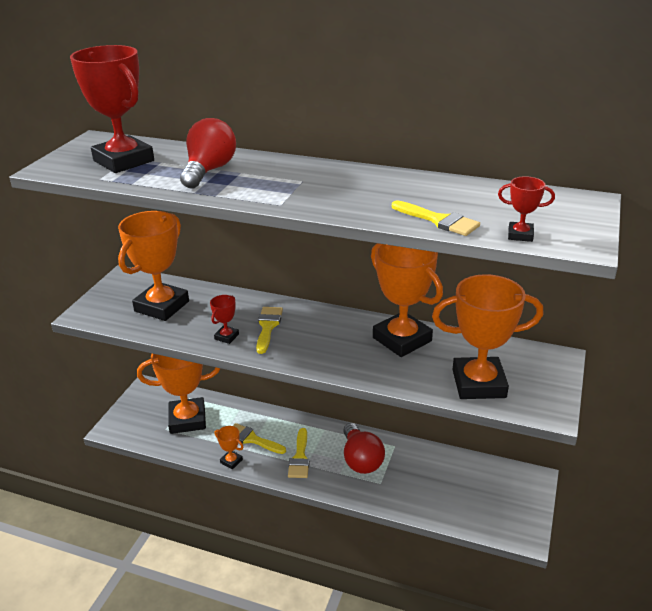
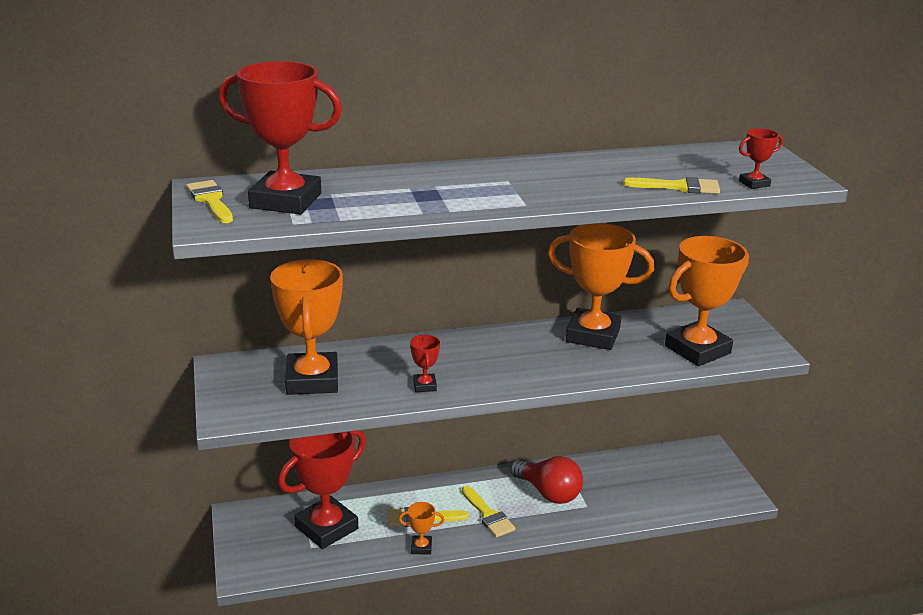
camera: 35 degrees left, 5 degrees down
(187, 419) = (326, 528): orange trophy -> red trophy
(209, 171) = (399, 191): red light bulb -> none
(268, 326) = (454, 363): yellow brush -> yellow brush (210, 200)

